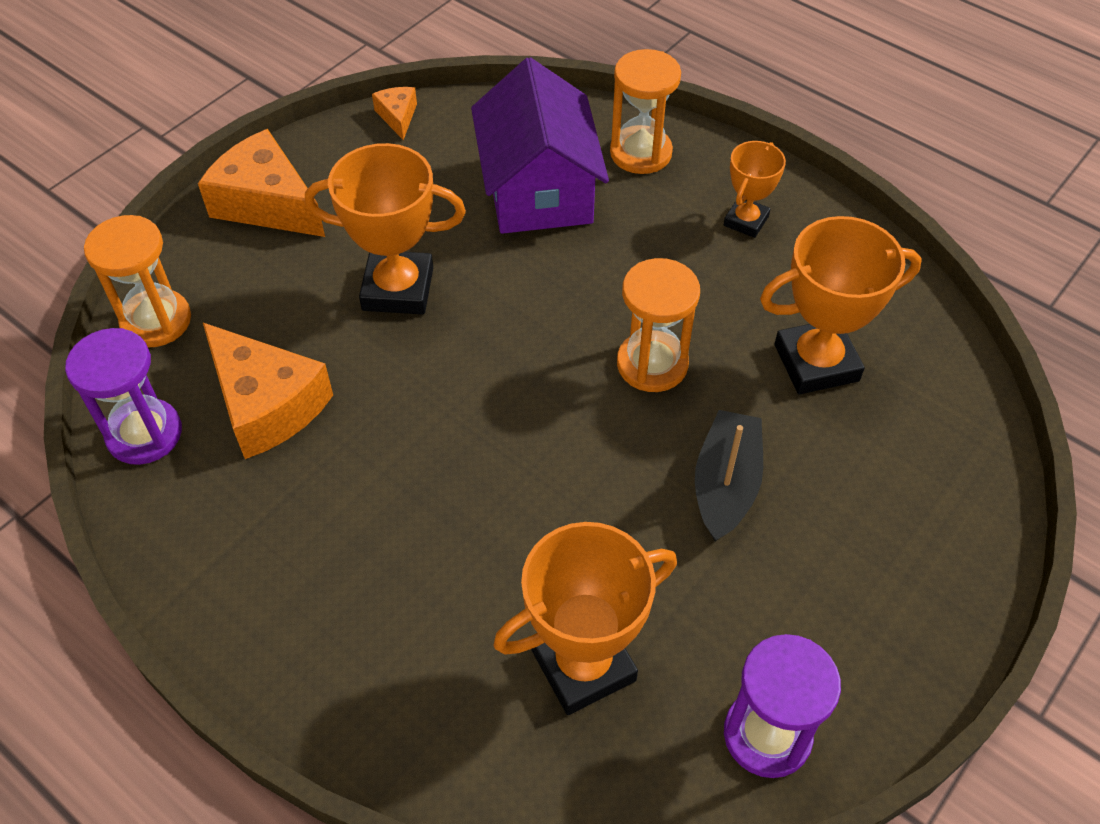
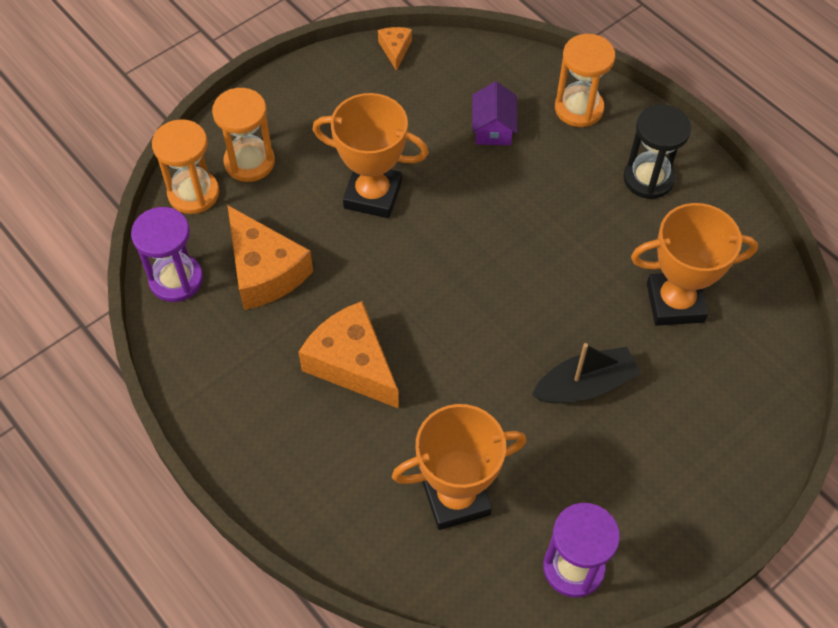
camera: 10 degrees right, 5 degrees up
(267, 203) = (285, 110): orange cheese -> orange cheese (352, 363)
(538, 189) = (493, 128): purple house -> purple house, size x0.49
(652, 364) = (551, 284): orange hourglass -> orange hourglass (249, 162)
(726, 484) = (585, 385): black boat -> black boat turned 45 degrees clockwise
(746, 221) = (648, 178): orange trophy -> black hourglass

